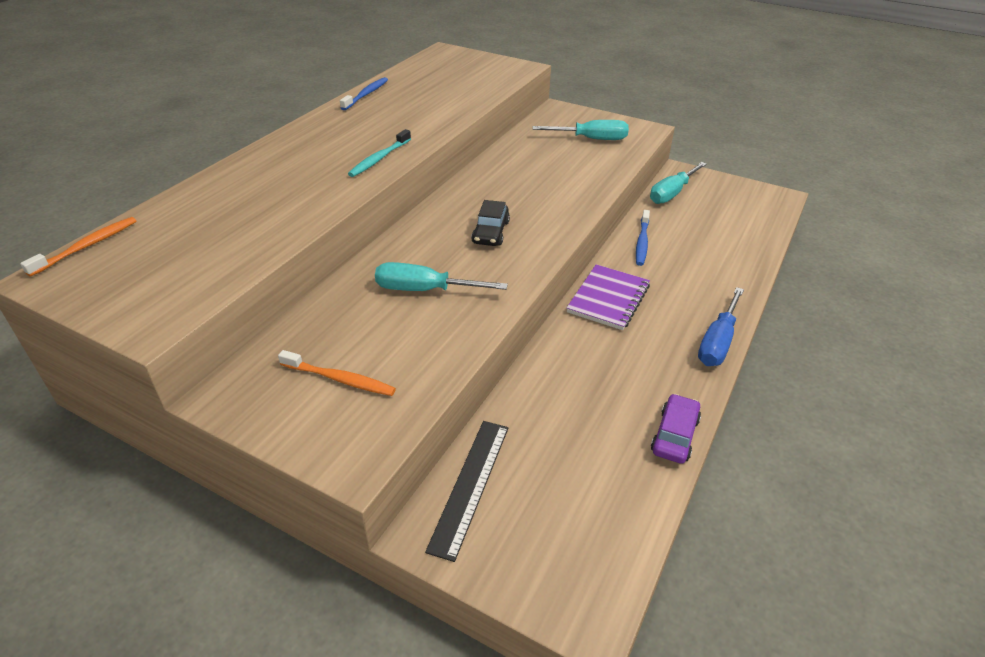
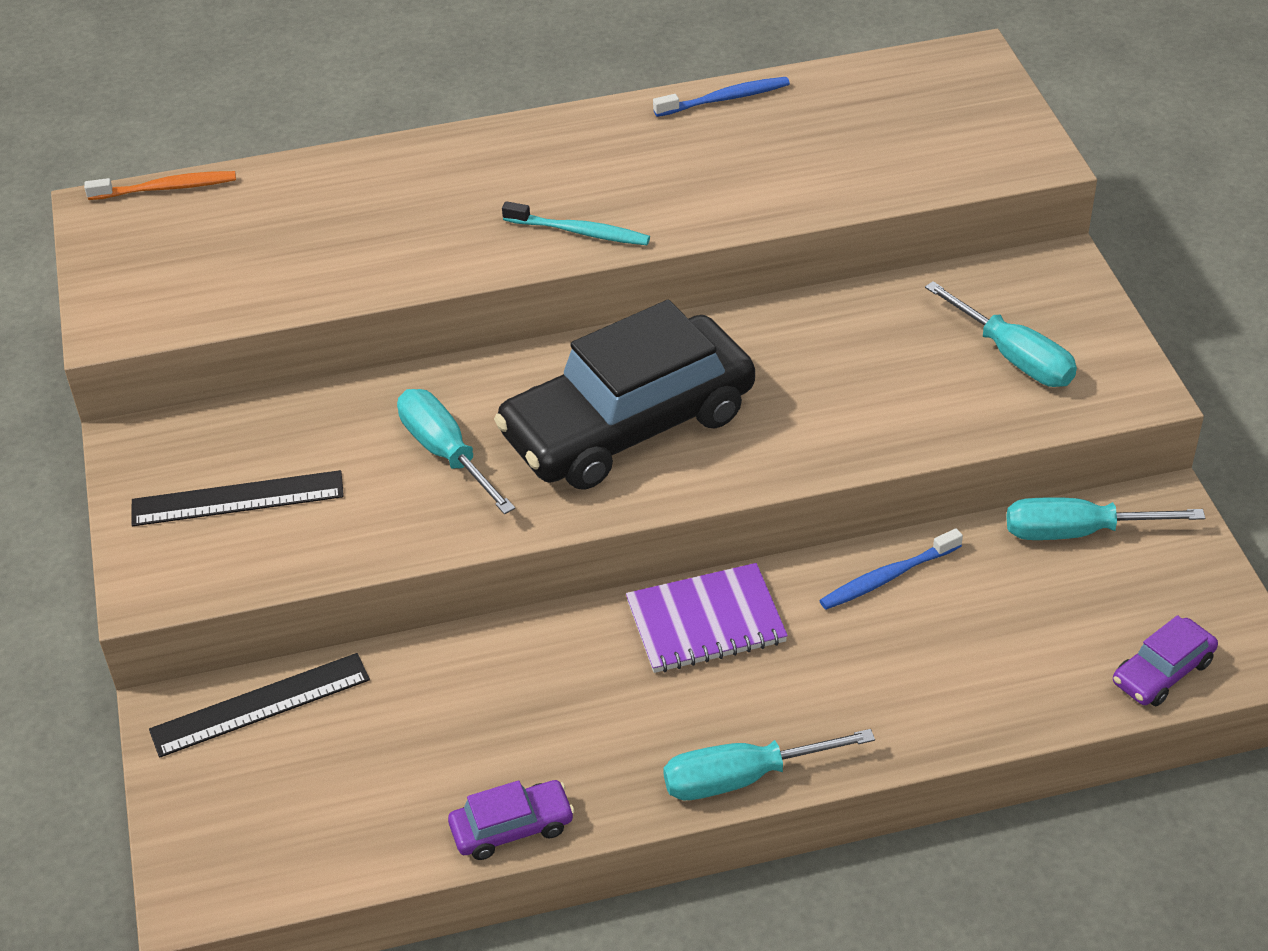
camera: 50 degrees right, 5 degrees up
(340, 379) = (237, 499): orange toothbrush -> black ruler
(379, 159) = (579, 232): turquoise toothbrush -> turquoise toothbrush turned 150 degrees counterclockwise
(490, 232) = (628, 424): black car -> black car, size x2.39
(718, 342) = (743, 777): blue screwdriver -> turquoise screwdriver
(766, 216) = (1162, 672): none -> purple car

